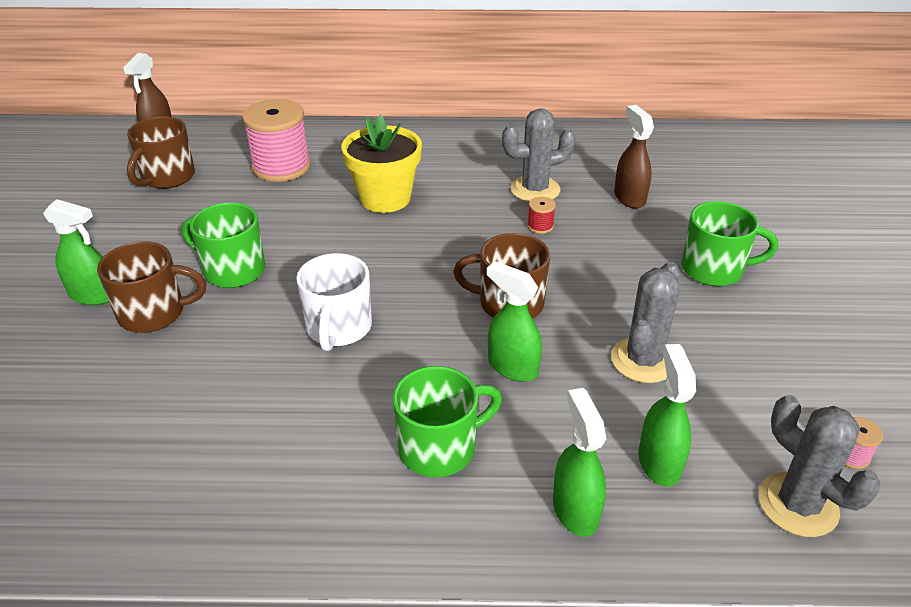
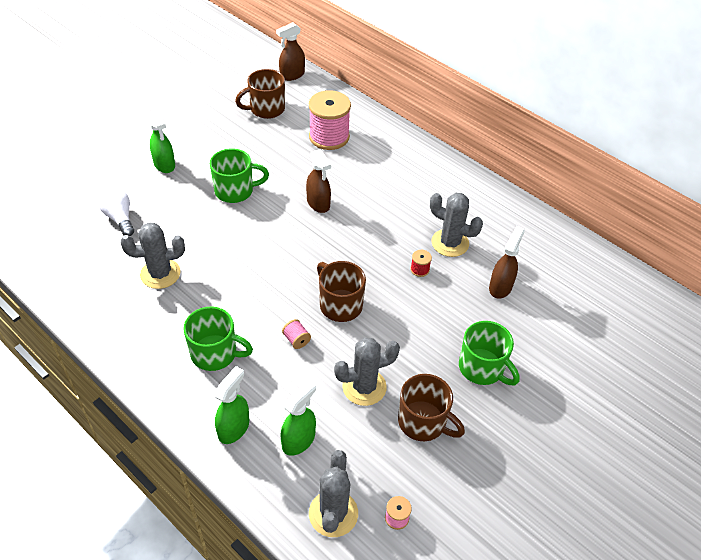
camera: 40 degrees right, 10 degrees up
(98, 388) = (120, 218): none -> white light bulb
(153, 313) = (178, 193): brown mug -> brown mug (423, 422)
(233, 270) = (235, 191): green mug -> green mug turned 105 degrees clockwise
(245, 412) = (160, 274): none -> grey cactus
(338, 328) = (244, 258): white mug -> none
(353, 229) = (318, 203): none -> brown spray bottle
(385, 198) = (358, 194): yellow flower pot -> none
(512, 367) = (296, 340): green spray bottle -> pink spool

